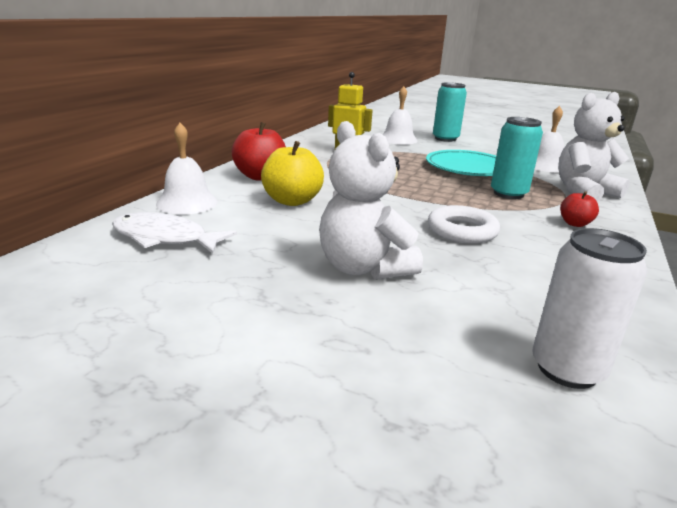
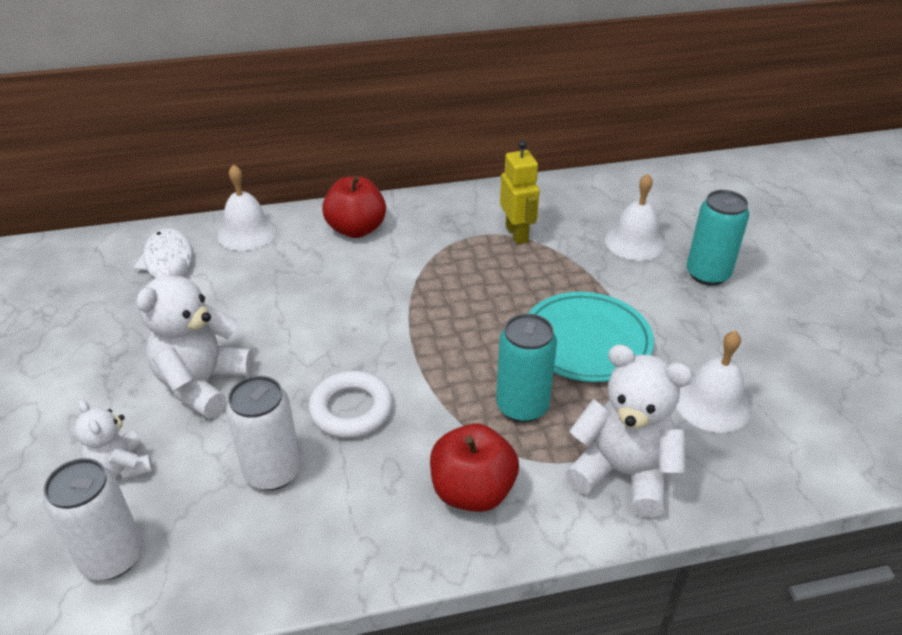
camera: 55 degrees right, 15 degrees up
(292, 201) = (313, 278): yellow apple -> none
(438, 333) = (121, 467): none -> white teddy bear
(506, 271) = (273, 471): none -> white can
(575, 224) = (472, 491): red apple -> red apple, size x1.80

